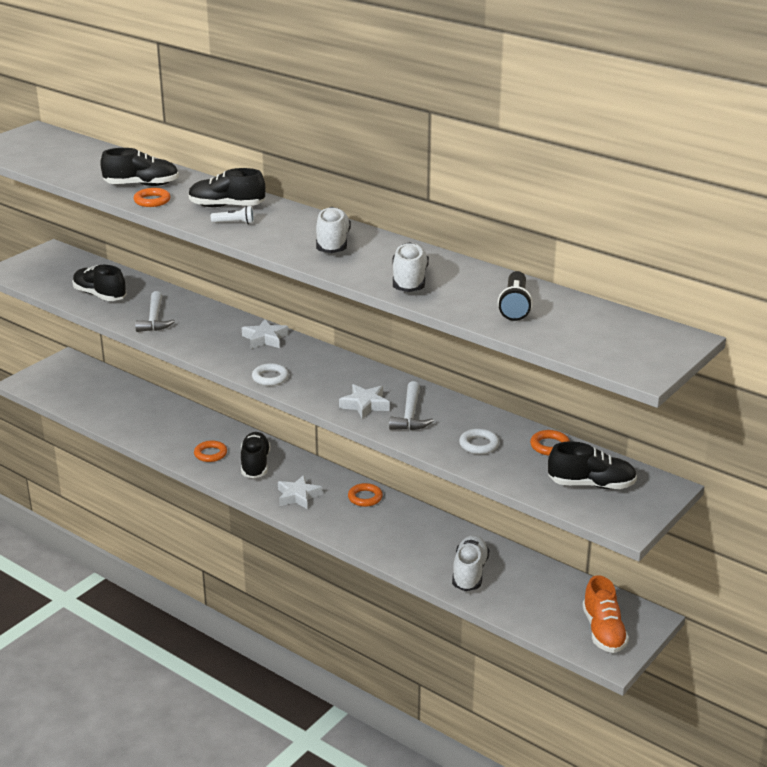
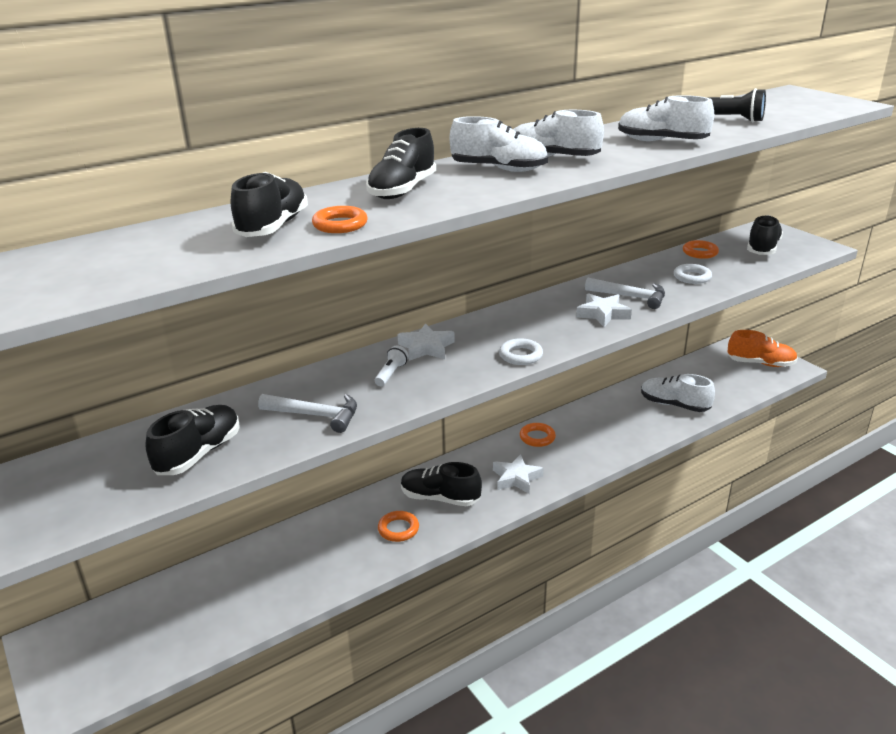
camera: 70 degrees left, 0 degrees up
(100, 295) = (199, 454): black shoe -> black shoe turned 150 degrees clockwise
(234, 223) = (460, 190): white flashlight -> white flashlight (391, 374)
(292, 229) = (499, 169): none -> white shoe

